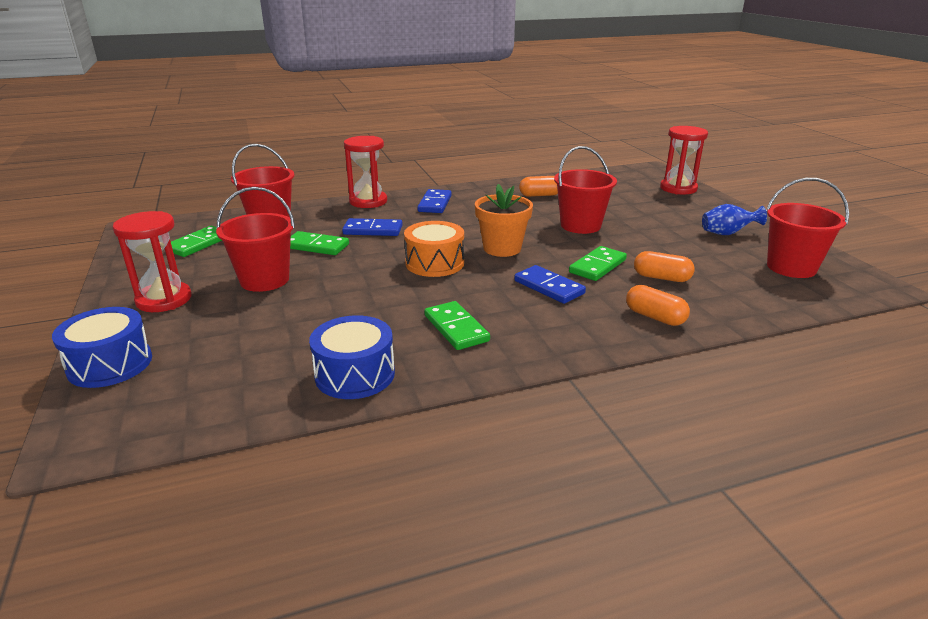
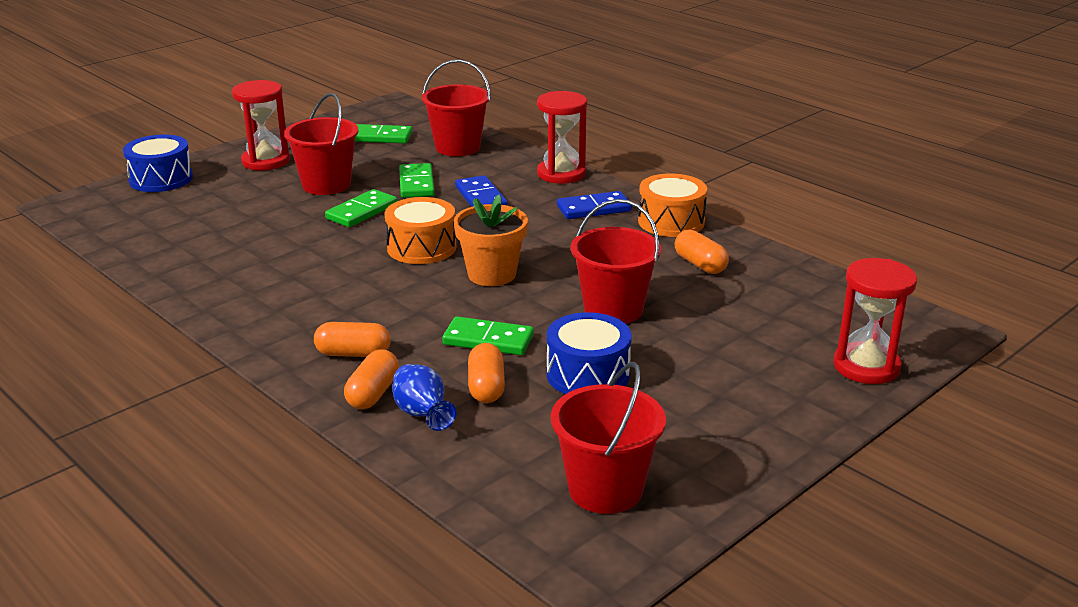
camera: 65 degrees right, 0 degrees up
(355, 374) = (183, 266): blue drum -> blue drum (588, 374)
(456, 328) = (284, 289): green domino -> green domino (362, 211)
(477, 190) = (671, 222): none -> orange drum
(548, 287) = (407, 319): blue domino -> none
(590, 315) = (353, 353): none -> orange capsule
(727, 233) = (695, 426): blue vase -> blue vase (422, 415)

